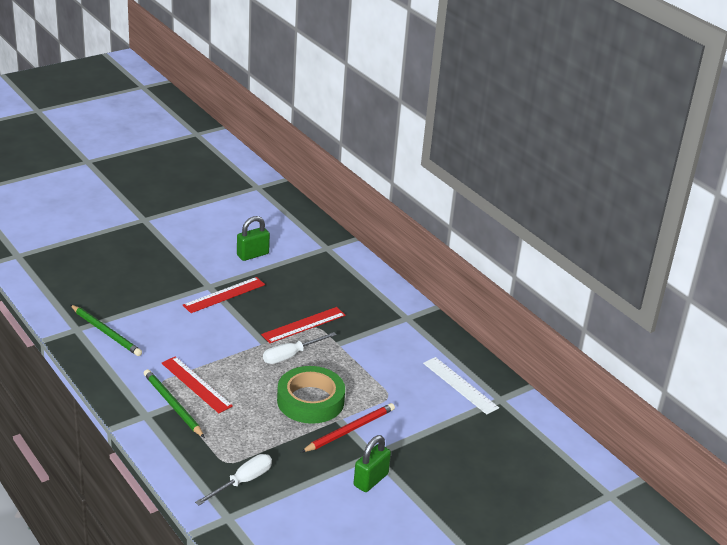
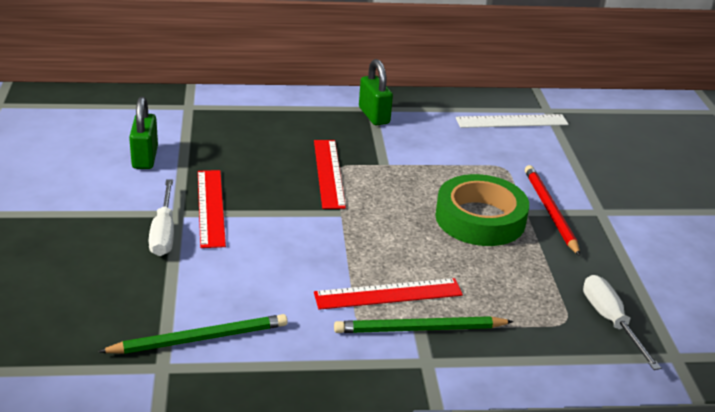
camera: 60 degrees left, 0 degrees up
(291, 355) = (382, 202): white screwdriver -> white screwdriver (164, 232)
(370, 480) = (644, 228): green padlock -> green padlock (374, 116)

